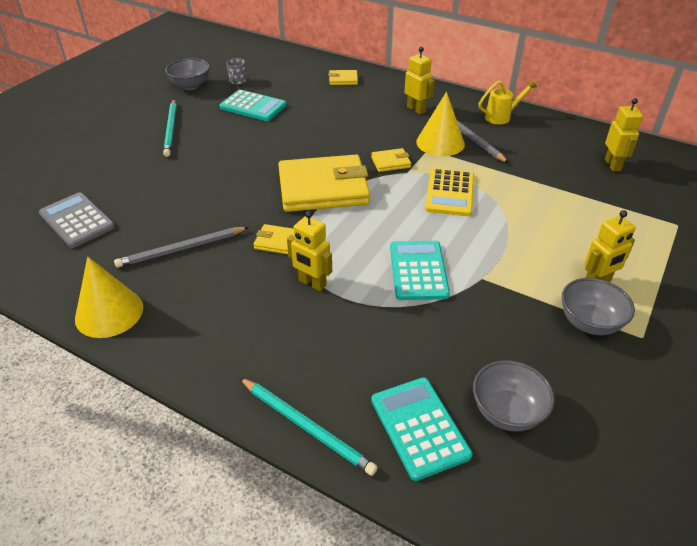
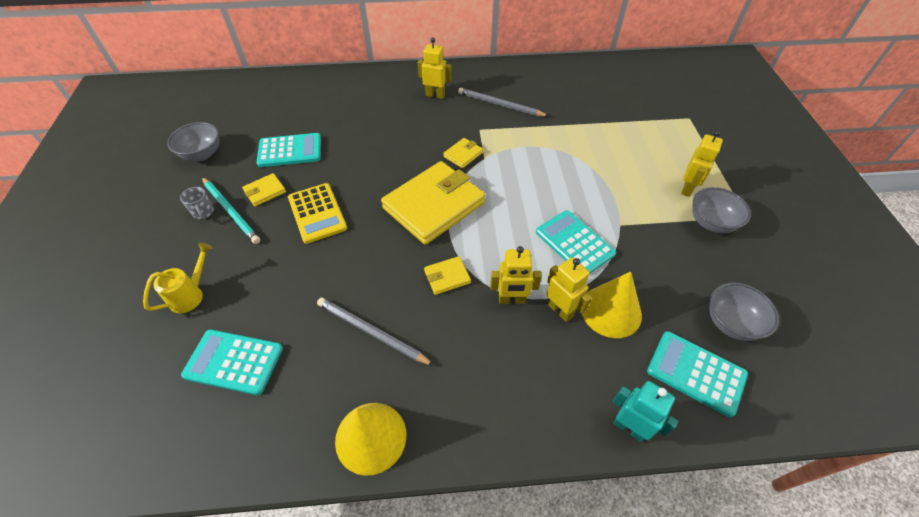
camera: 35 degrees left, 10 degrees up
(77, 220) = (234, 362): grey calculator -> turquoise calculator
(181, 249) = (371, 332): grey pencil -> grey pencil turned 90 degrees clockwise
(237, 81) = (247, 130): grey mug -> grey mug (203, 212)
(307, 427) = (629, 427): turquoise pencil -> turquoise robot
(343, 79) = (346, 89): yellow wallet -> yellow wallet (265, 191)
(440, 142) = (482, 119): yellow cone -> yellow cone (611, 311)
(450, 193) = (531, 162): yellow calculator -> yellow calculator (317, 213)
(501, 117) = (504, 76): yellow watering can -> yellow watering can (191, 294)
(612, 165) = (612, 87): yellow robot -> yellow robot (560, 310)

